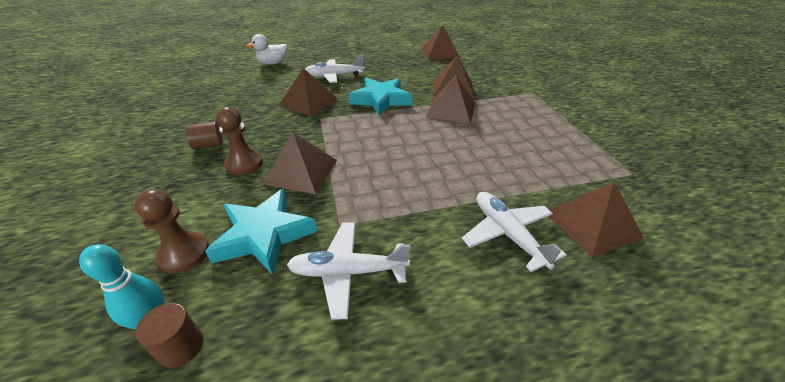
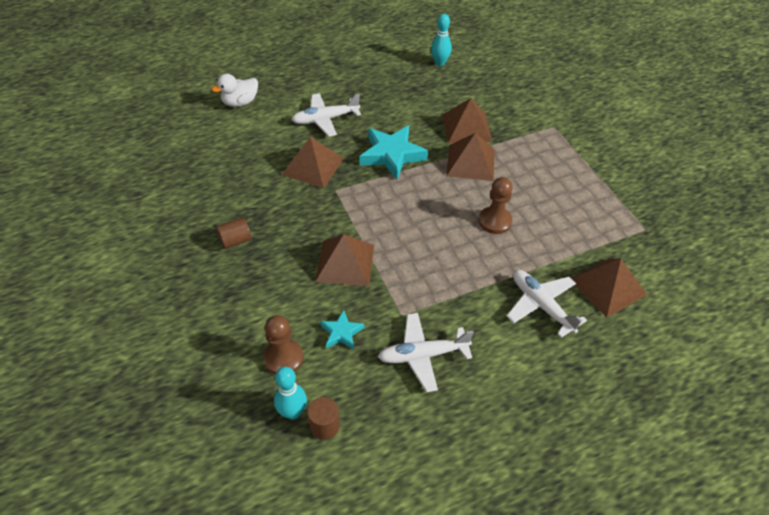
camera: 10 degrees left, 10 degrees up
(244, 164) = (285, 260): brown pawn -> brown pawn (495, 221)
(264, 235) = (342, 333): turquoise star -> turquoise star, size x0.52
(440, 53) = (440, 63): brown pyramid -> turquoise bowling pin

